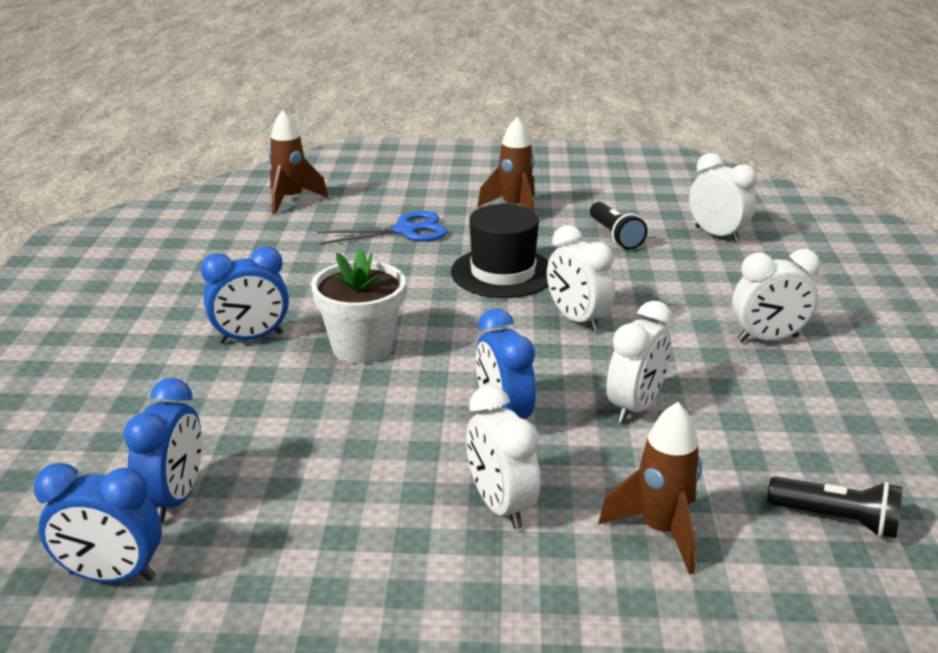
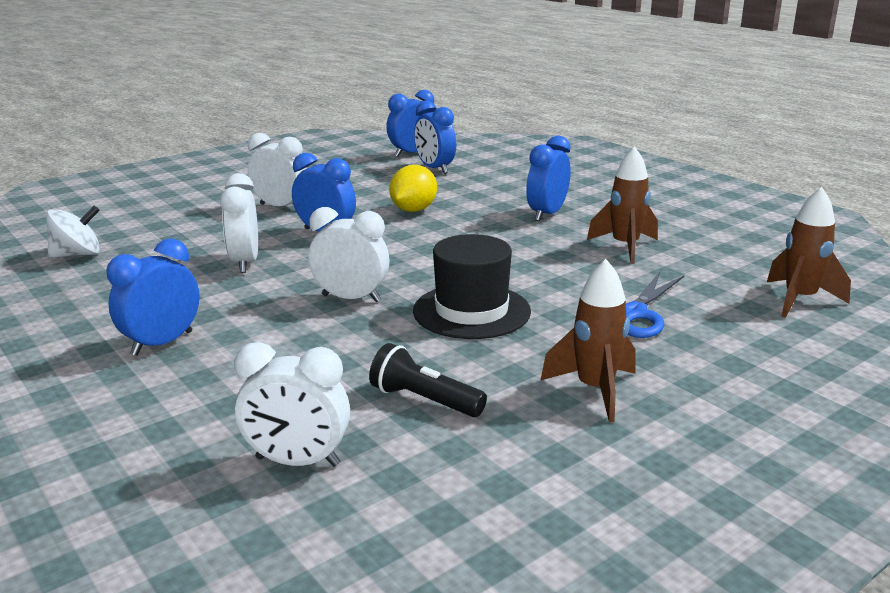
camera: 140 degrees right, 5 degrees down
(357, 412) = (413, 210): none -> yellow lemon
(362, 347) = (473, 232): white flower pot -> none
(660, 531) = (185, 223): brown rocket -> brown rocket (625, 247)
(767, 339) = (162, 343): white clock -> blue clock
(836, 519) = (77, 254): black flashlight -> white spinning top

